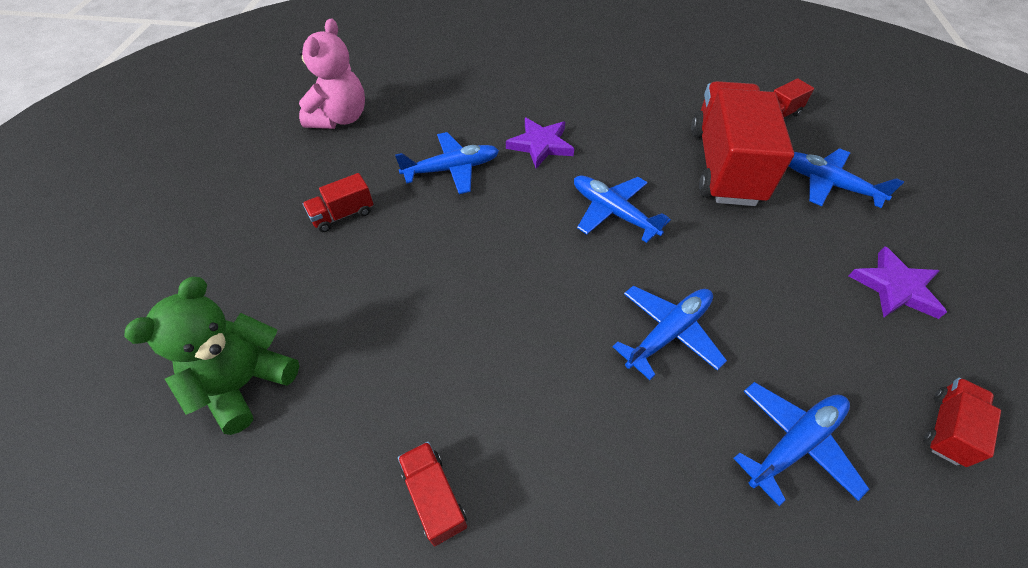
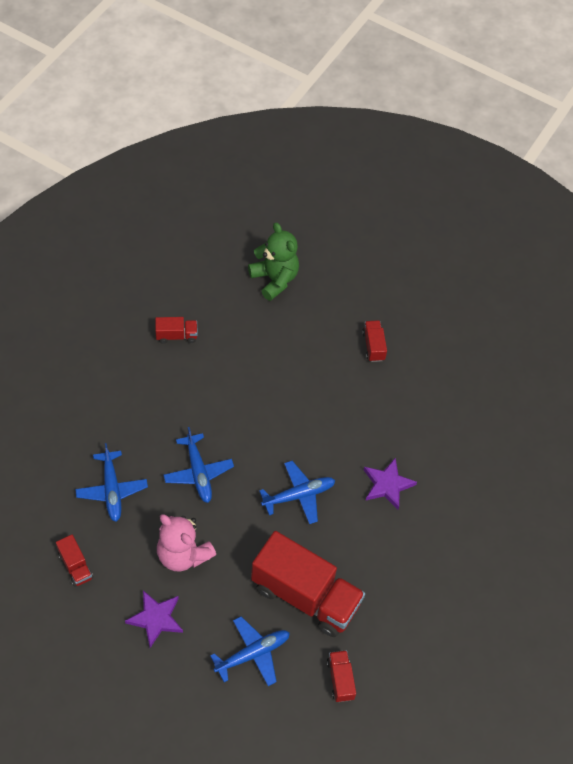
camera: 110 degrees right, 5 degrees up
(340, 118) = (478, 369): pink teddy bear -> pink teddy bear (183, 554)
(451, 169) = (387, 419): blue plane -> none

